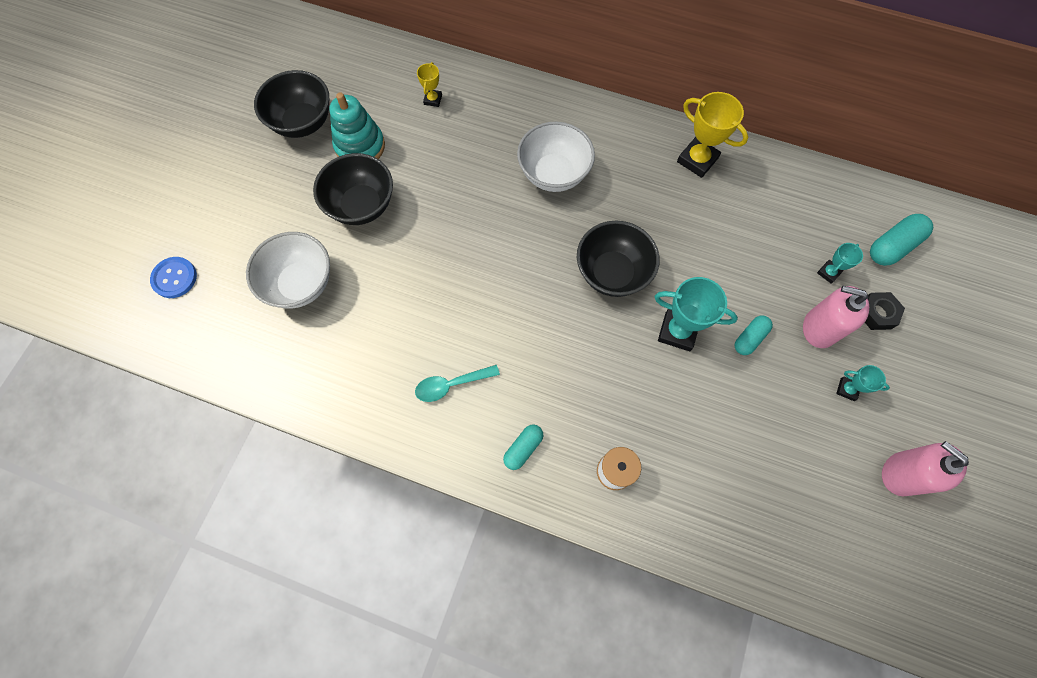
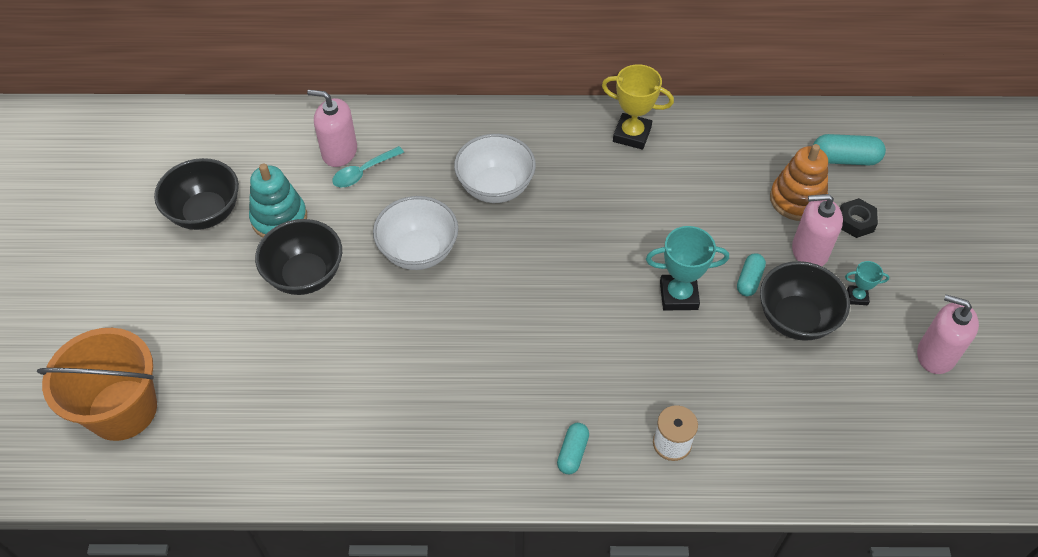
camera: 20 degrees left, 15 degrees down
(174, 278) = (122, 410): blue button -> orange bucket
(301, 284) = (270, 371): white bowl -> white bowl (418, 251)
(433, 99) = (339, 152): yellow trophy -> pink soap dispenser
(451, 385) = (473, 417): turquoise spoon -> turquoise spoon (363, 172)
(612, 273) = (592, 261): black bowl -> black bowl (796, 319)
(828, 272) = (797, 199): turquoise trophy -> orange stacking toy
(892, 246) = (844, 159): turquoise capsule -> turquoise capsule turned 60 degrees clockwise

